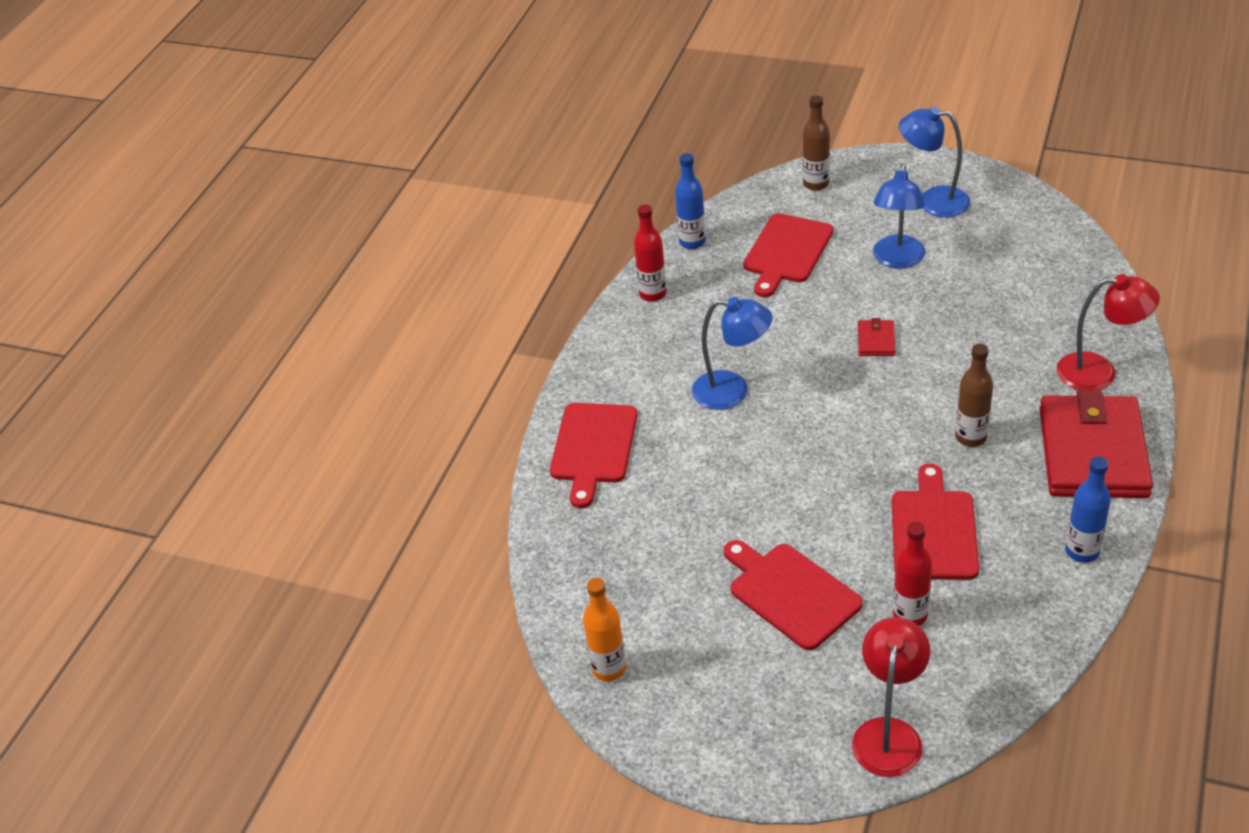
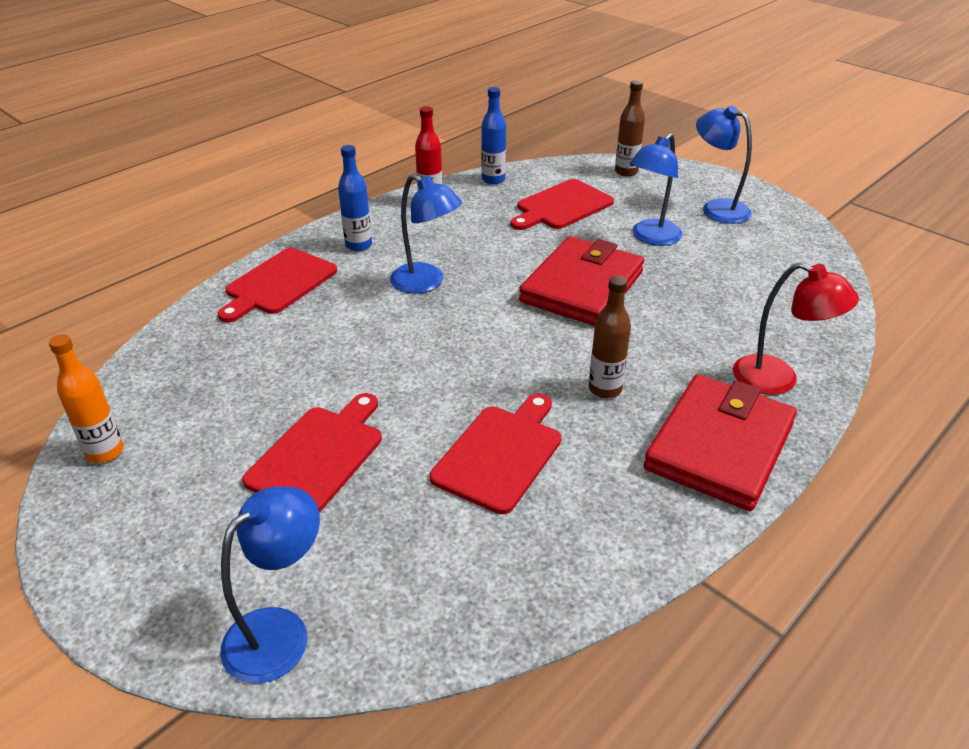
camera: 20 degrees right, 5 degrees down
(790, 593) = (319, 455): red cutting board -> red cutting board turned 45 degrees clockwise
(876, 340) = (582, 287): red wallet -> red wallet, size x2.45
(889, 734) = (280, 631): red lamp -> blue lamp
(910, 615) = (409, 521): red bottle -> none
(1082, 551) = (637, 535): blue bottle -> blue bottle (358, 245)

